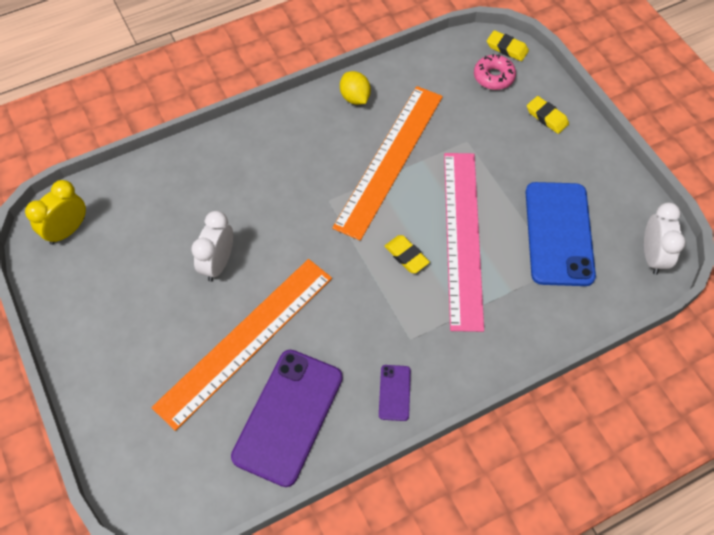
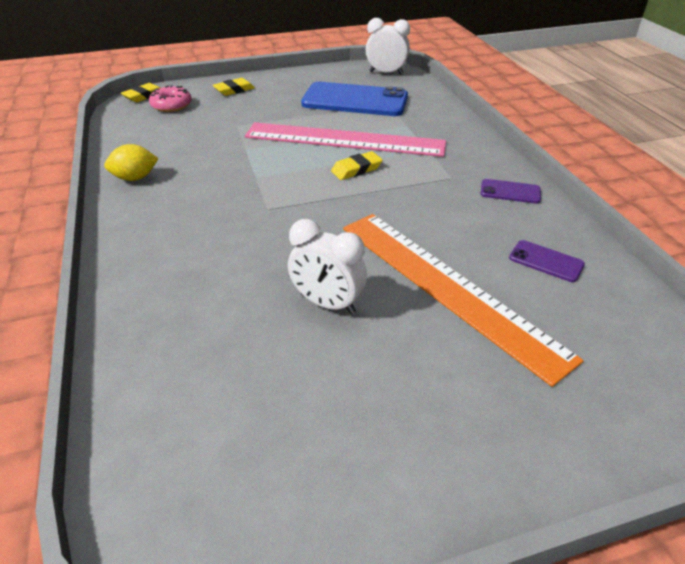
camera: 80 degrees left, 20 degrees down
(67, 230) = (196, 502): yellow clock -> none
(288, 416) = (546, 261): purple phone -> purple phone, size x0.44
(389, 160) = (234, 166): orange ruler -> none

